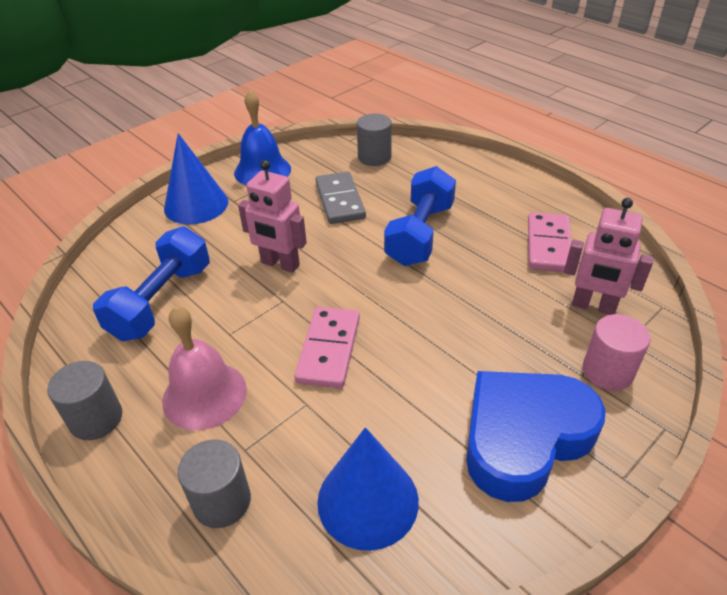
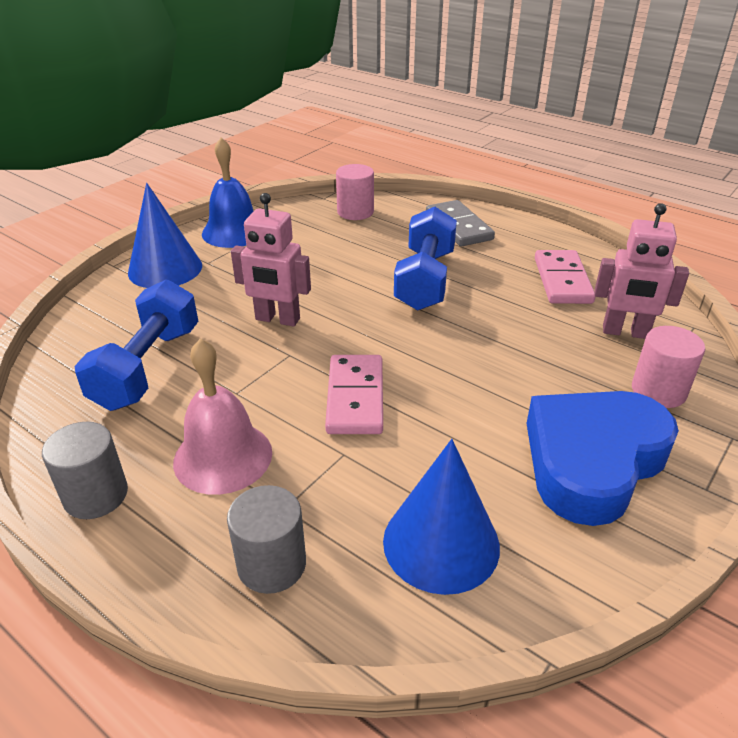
camera: 10 degrees left, 5 degrees down
(340, 200) = (329, 254): grey domino -> grey domino (458, 226)
(374, 157) = (355, 212): grey cylinder -> pink cylinder

